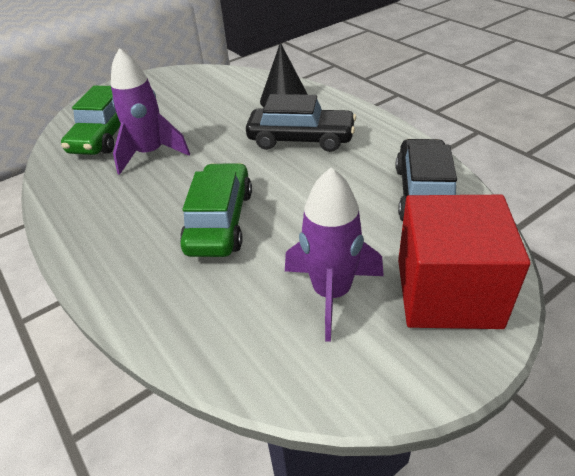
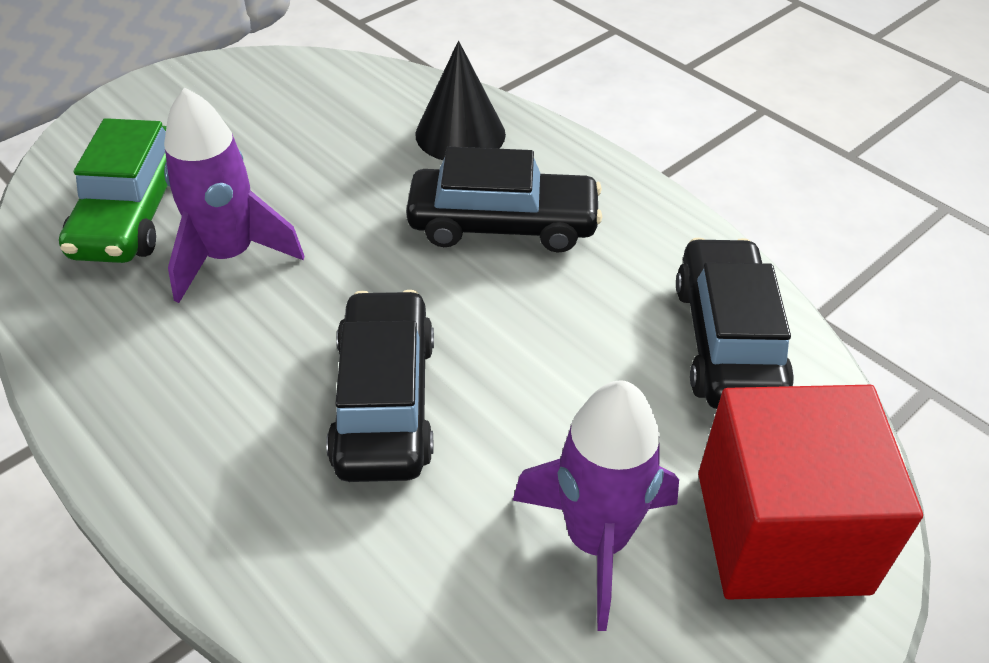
camera: 10 degrees left, 5 degrees up
(220, 221) = (385, 402): green car -> black car

